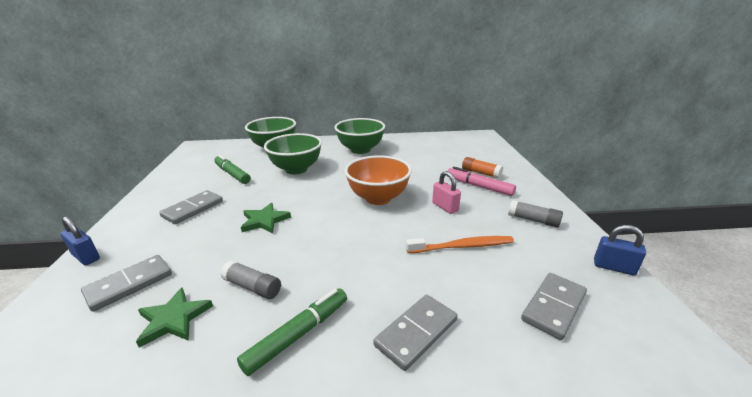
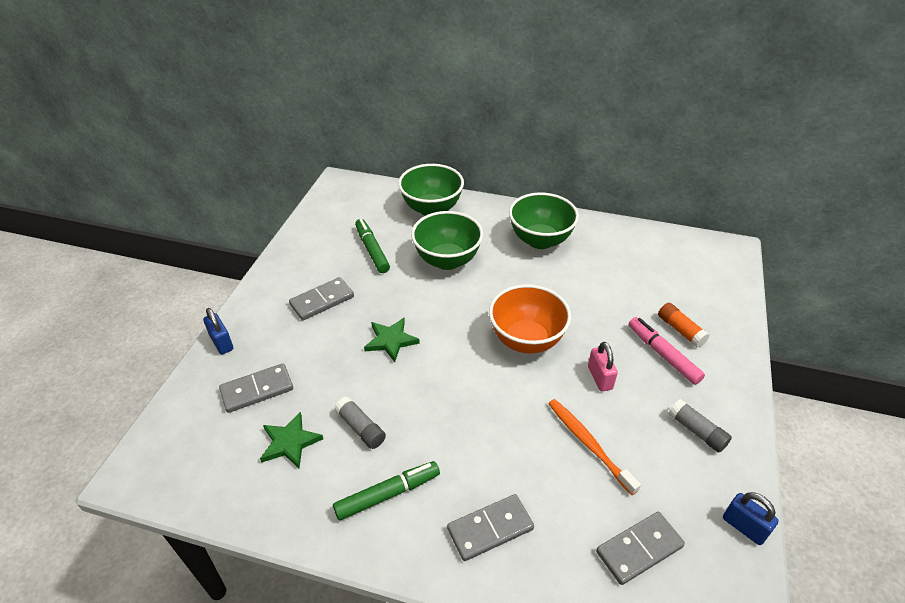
camera: 20 degrees right, 15 degrees up
(462, 246) = (588, 444): orange toothbrush -> orange toothbrush turned 135 degrees counterclockwise

